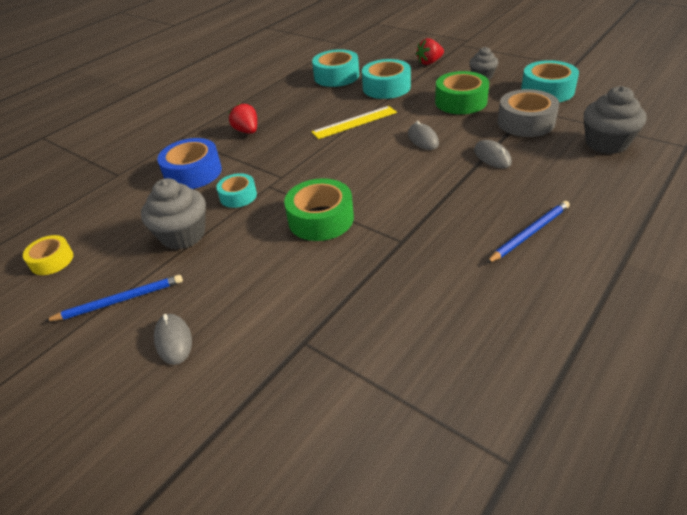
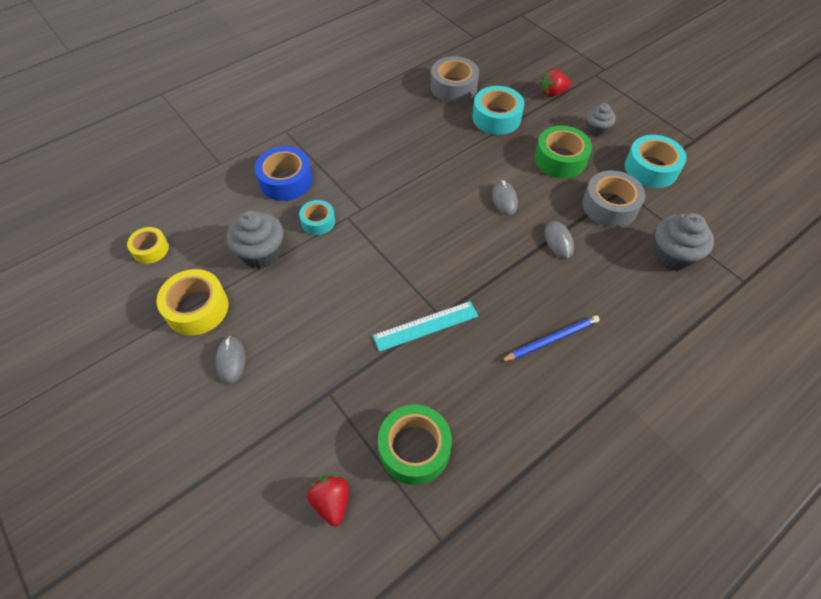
camera: 10 degrees right, 15 degrees up
(119, 301) = (197, 308): blue pencil -> yellow tape
(247, 131) = (347, 140): red strawberry -> red strawberry (331, 502)
(321, 219) = (381, 270): green tape -> green tape (414, 448)
(336, 76) = (453, 87): turquoise tape -> grey tape
(354, 122) = (449, 158): yellow ruler -> none
(390, 254) = (426, 326): none -> turquoise ruler

